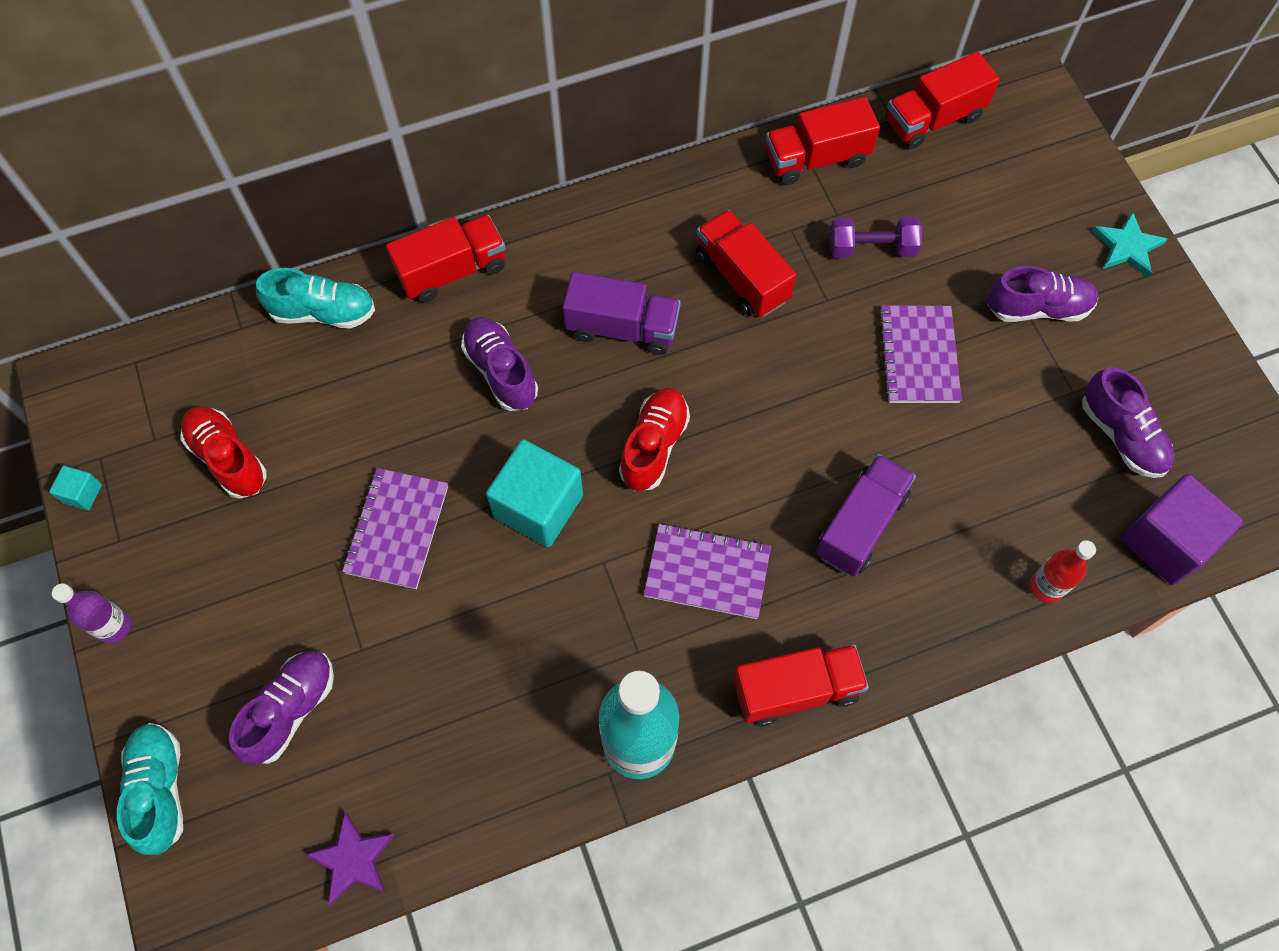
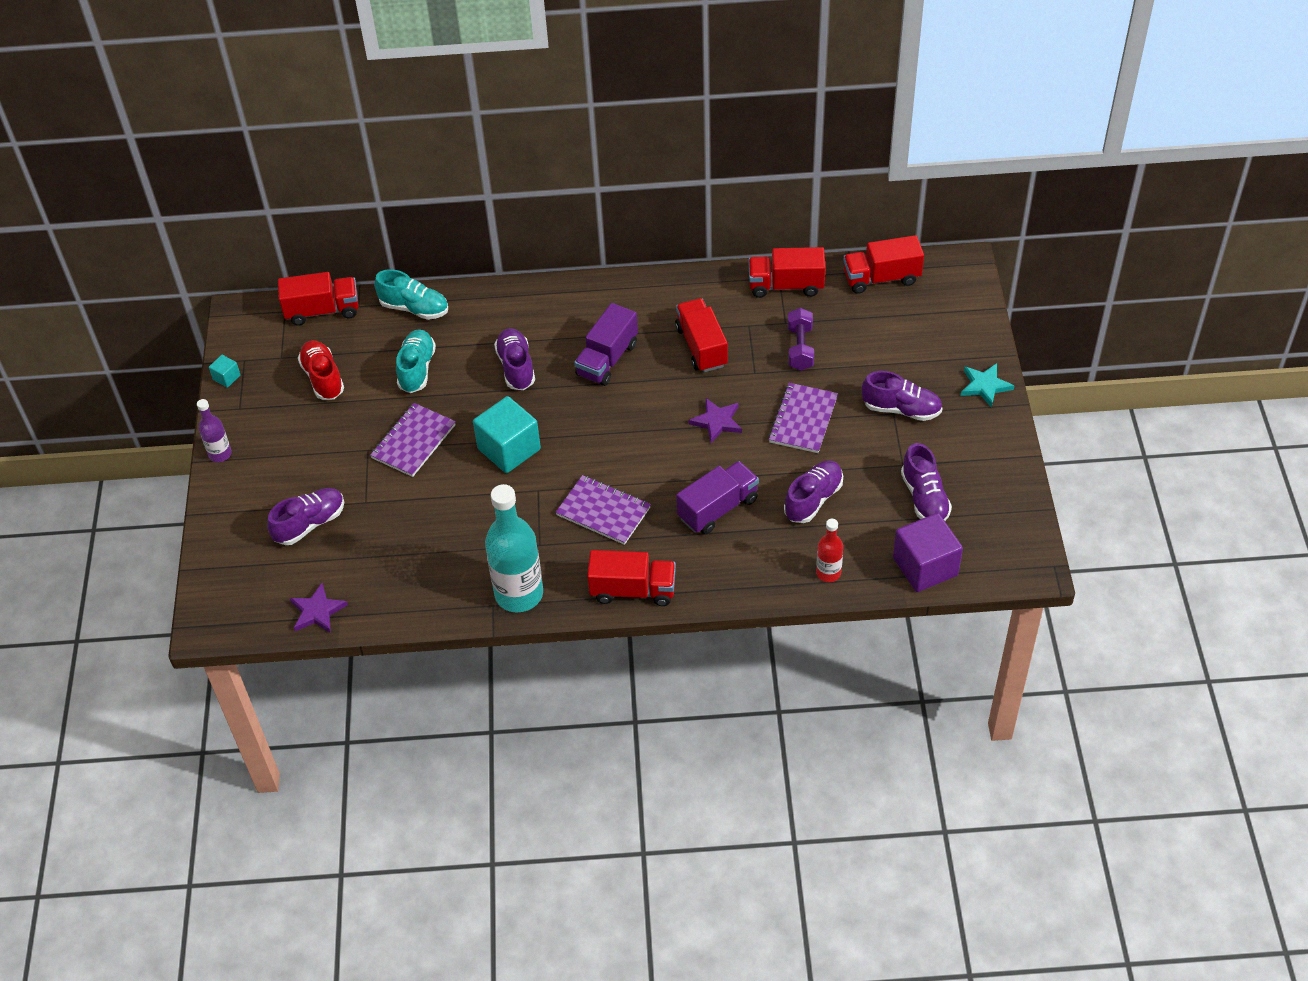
camera: 20 degrees right, 15 degrees down
(160, 790) = (216, 546): turquoise shoe -> turquoise shoe (417, 369)
(452, 271) = (508, 302): red truck -> red truck (322, 311)
(622, 328) = (607, 359): purple truck -> purple truck turned 90 degrees clockwise
(654, 446) = (599, 432): red shoe -> none
(806, 388) = (717, 421): none -> purple star
(871, 248) = (800, 348): purple dumbbell -> purple dumbbell turned 75 degrees clockwise
(980, 476) = (813, 499): none -> purple shoe

